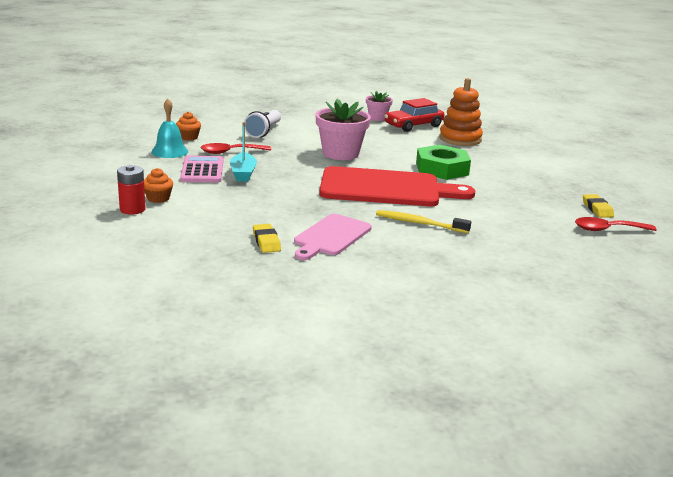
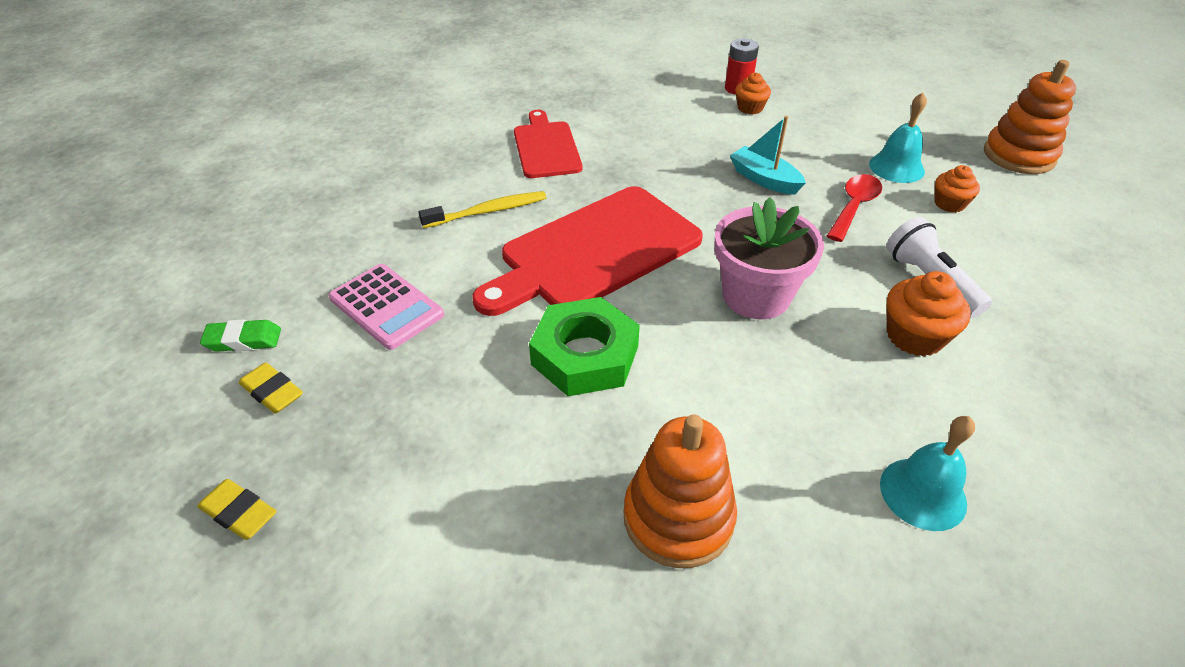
camera: 140 degrees right, 20 degrees up
(106, 132) = (1019, 156): none -> orange stacking toy
(202, 170) = (804, 160): pink calculator -> pink calculator (386, 307)
(266, 242) = (586, 115): yellow eraser -> yellow eraser (239, 513)
(306, 128) = (914, 336): none -> orange cupcake
(330, 236) = (546, 147): pink cutting board -> red cutting board
(377, 118) = (923, 493): pink flower pot -> turquoise bell
(413, 125) = (824, 514): red car -> none
(607, 229) = (243, 340): red spoon -> green eraser

